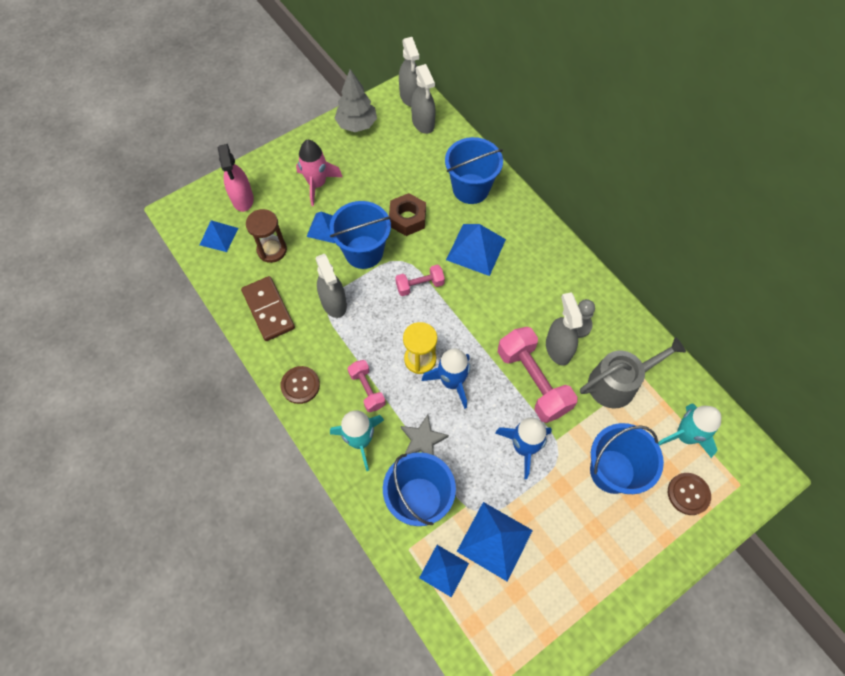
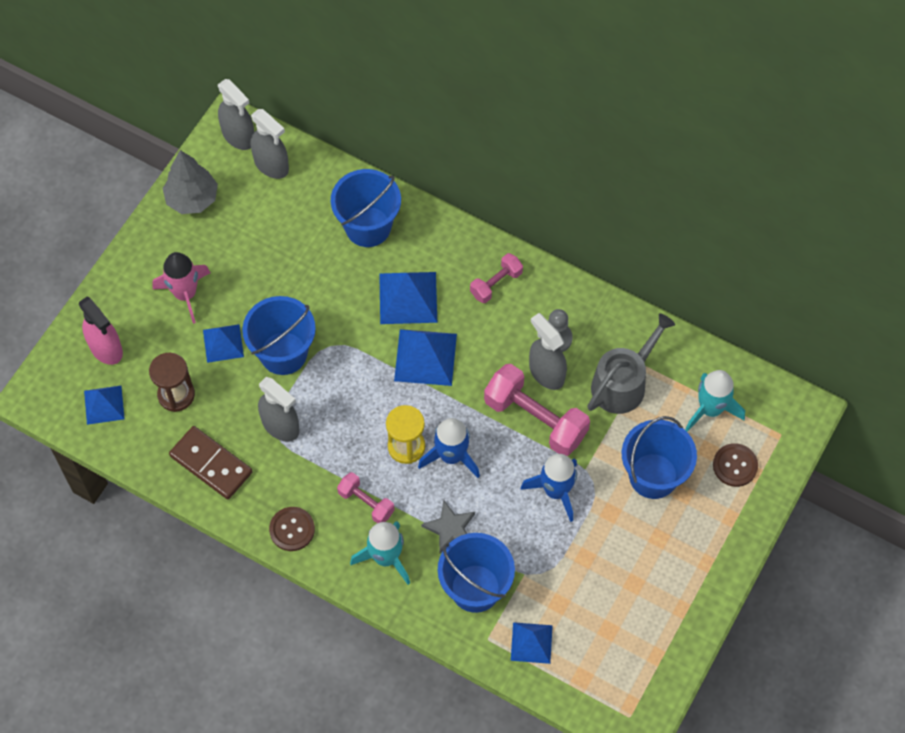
camera: 25 degrees left, 0 degrees up
(407, 219) = (313, 293): brown nut -> none
(420, 285) = (366, 365): pink dumbbell -> pink dumbbell (496, 284)
(494, 540) = (567, 593): blue pyramid -> blue pyramid (425, 357)

